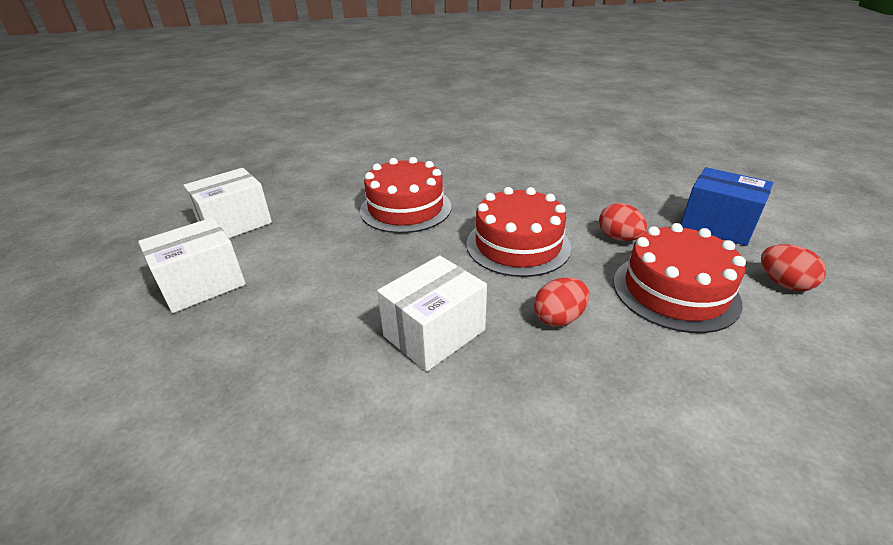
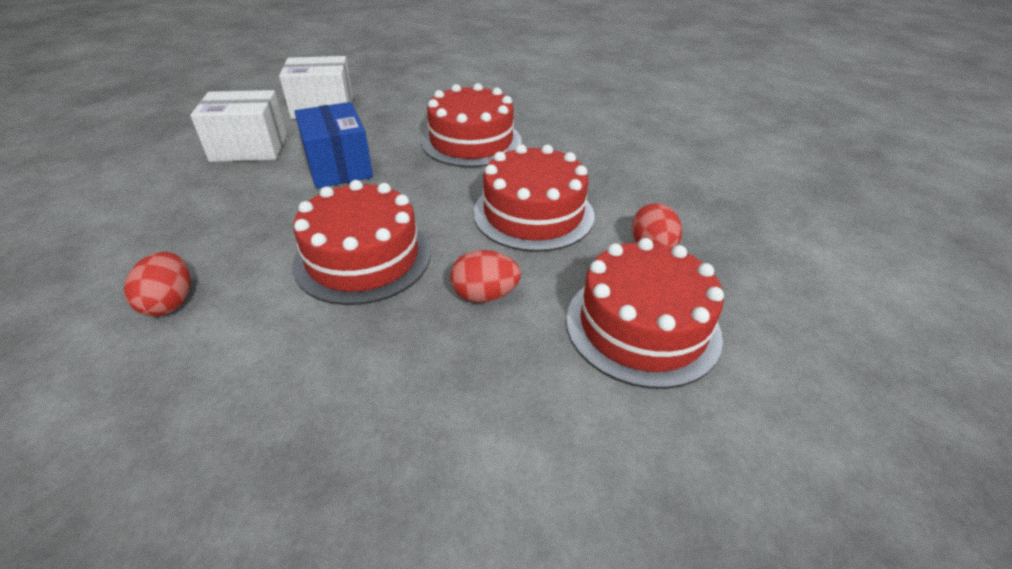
camera: 30 degrees right, 5 degrees up
(434, 333) = (363, 258): white box -> red cake
(717, 225) = (802, 283): blue box -> blue box (339, 167)
(783, 283) = (797, 380): red egg -> red egg (170, 303)

